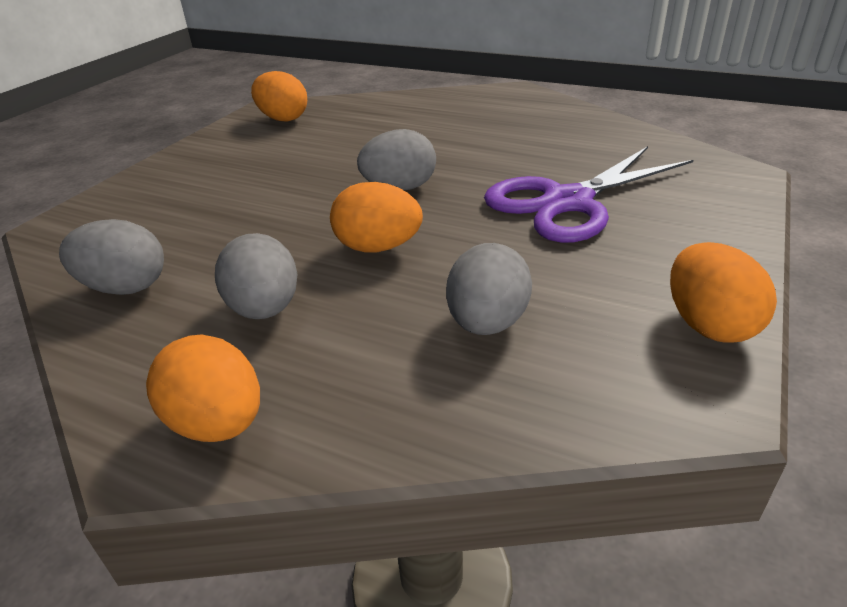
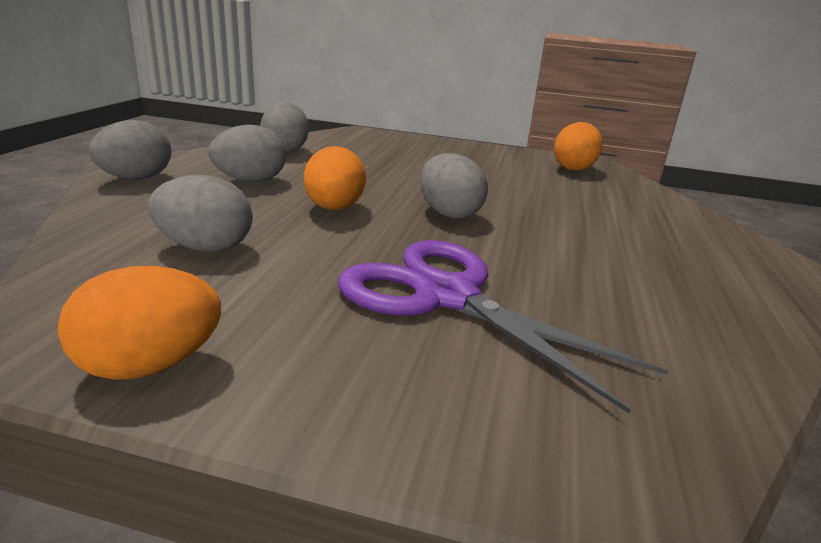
camera: 75 degrees right, 10 degrees down
(218, 423) = (136, 178): orange egg -> grey egg

